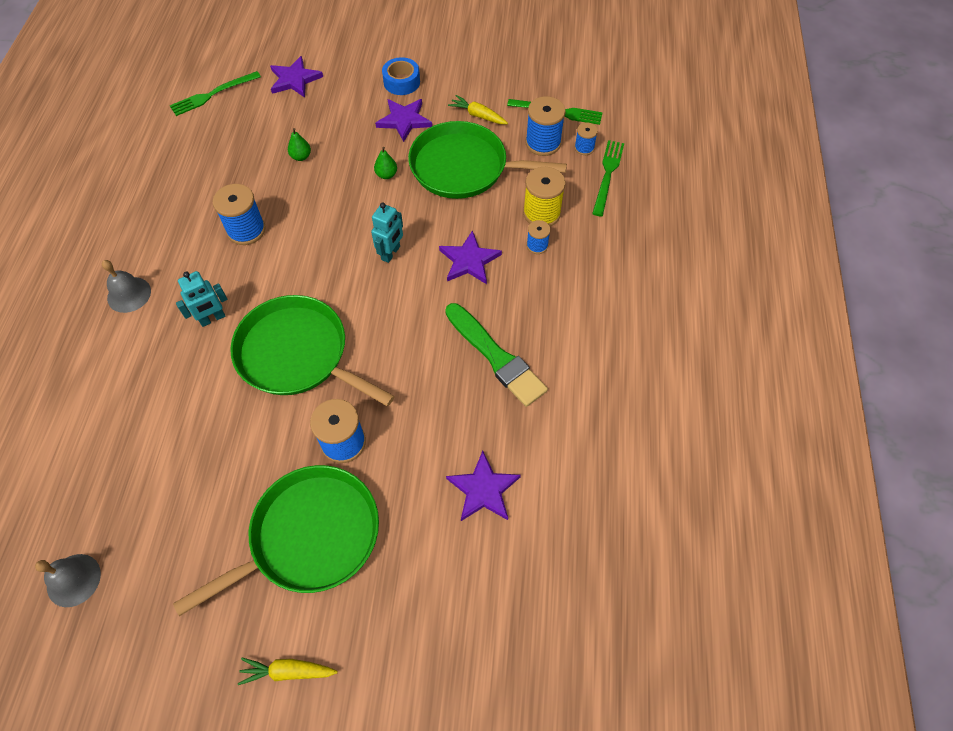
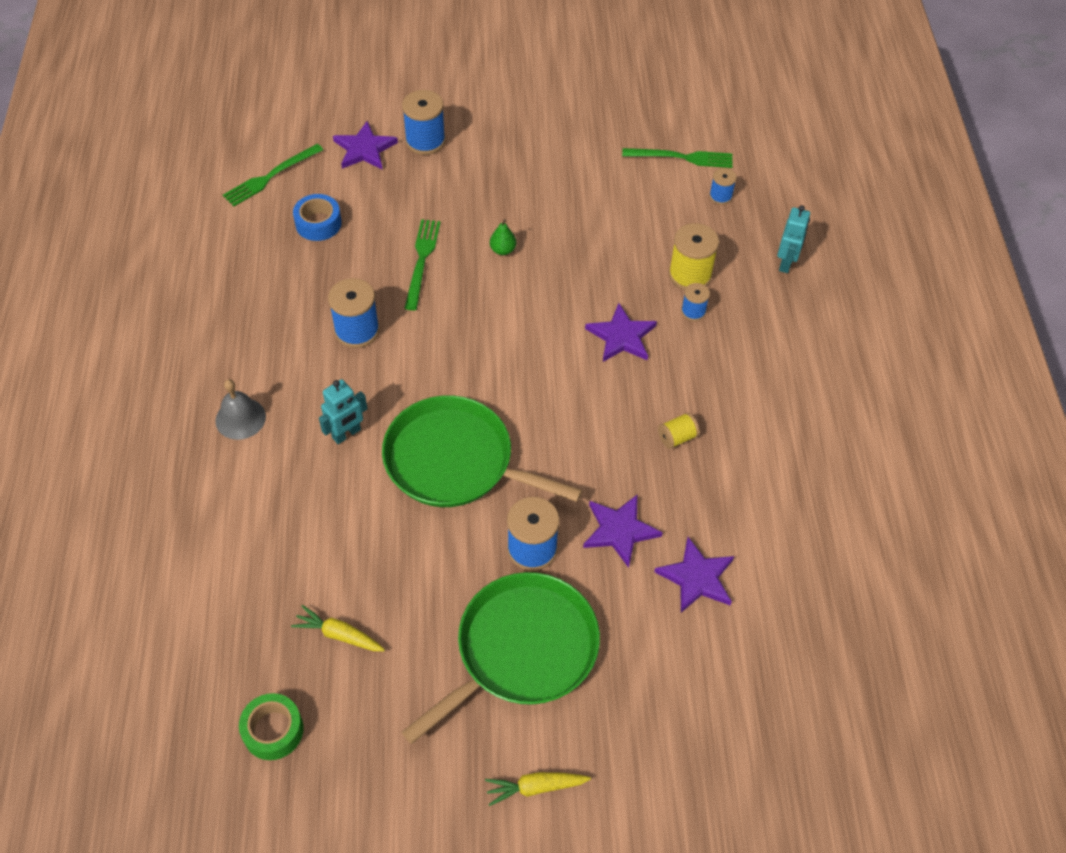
camera: 10 degrees left, 5 degrees down
(73, 580) = (273, 730): grey bell -> green tape
(301, 157) = (397, 239): green pear -> none
(391, 253) = (531, 338): turquoise robot -> turquoise robot (786, 263)
(401, 82) = (492, 140): blue tape -> blue tape (318, 223)
(404, 120) = (507, 185): purple star -> purple star (619, 530)
(464, 167) = (590, 232): green pan -> none
(478, 115) = (591, 171): yellow carrot -> yellow carrot (339, 635)
(496, 357) = (677, 437): green brush -> yellow spool
(543, 143) = (673, 195): blue spool -> blue spool (425, 141)
(607, 175) = (753, 224): green fork -> green fork (422, 260)

